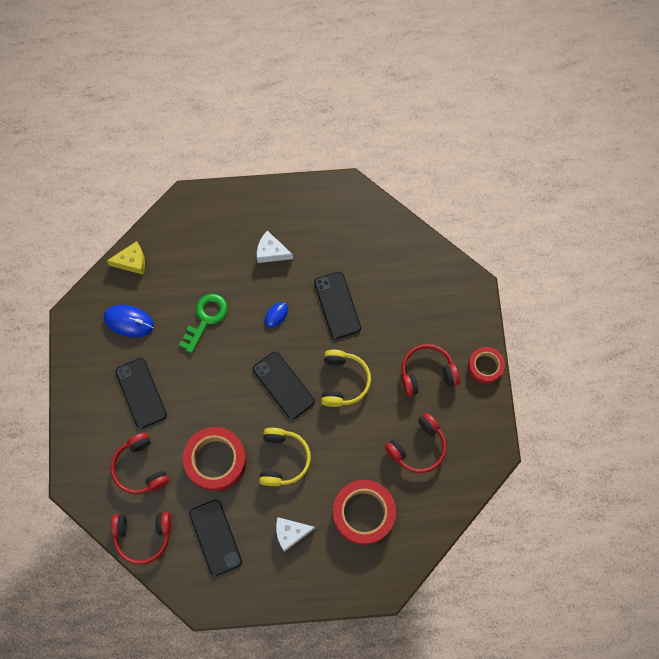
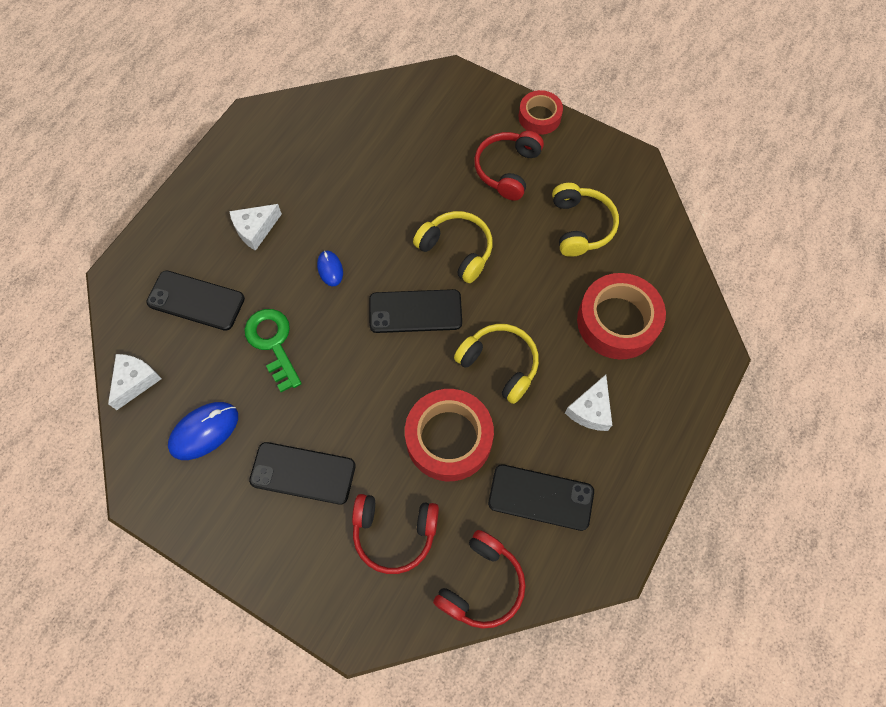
camera: 55 degrees left, 5 degrees down
(132, 261) = (135, 381): yellow cheese -> white cheese
(337, 305) = (368, 204): black phone -> black phone (196, 301)
(417, 447) = (580, 226): red headphones -> yellow headphones

